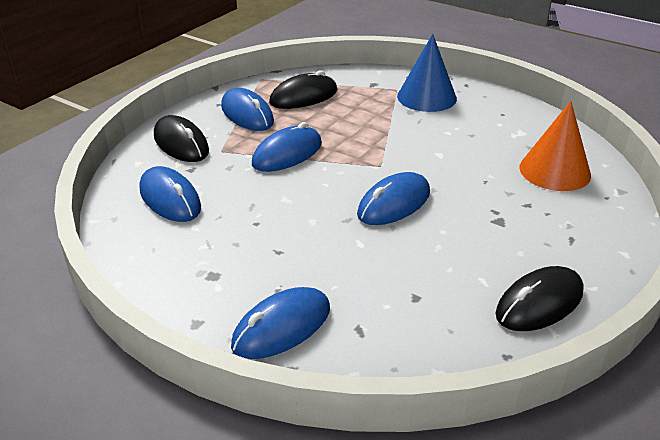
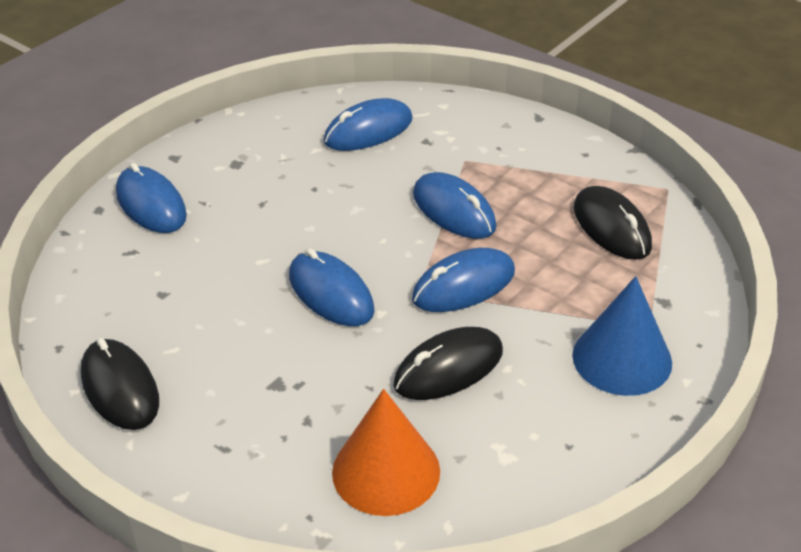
camera: 95 degrees right, 5 degrees up
(181, 144) = (482, 131): black mouse -> black mouse (448, 368)
(247, 114) = (556, 177): blue mouse -> blue mouse (463, 285)

